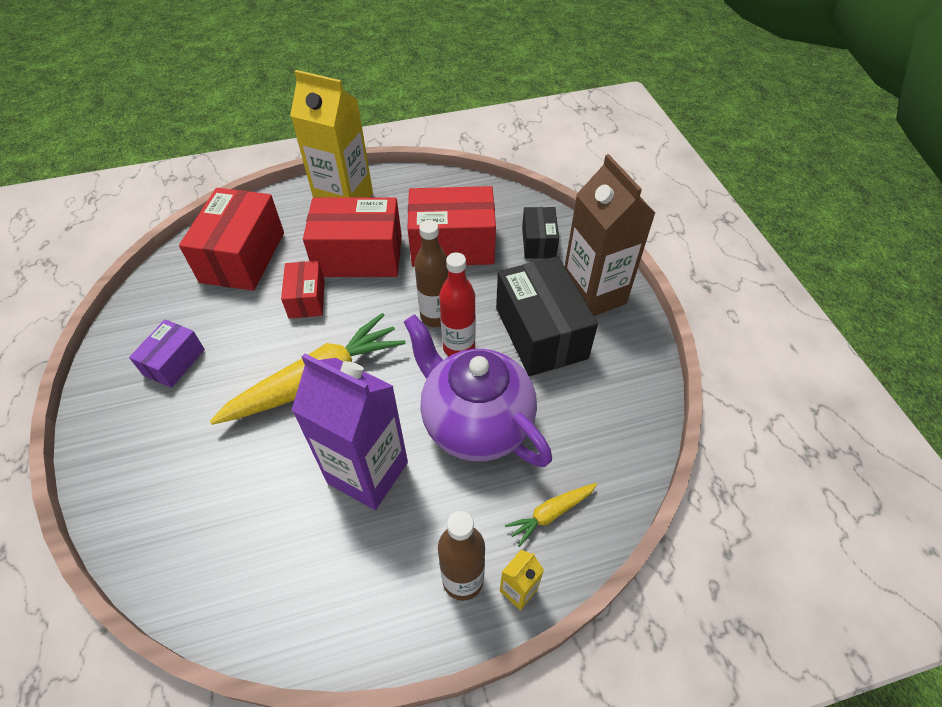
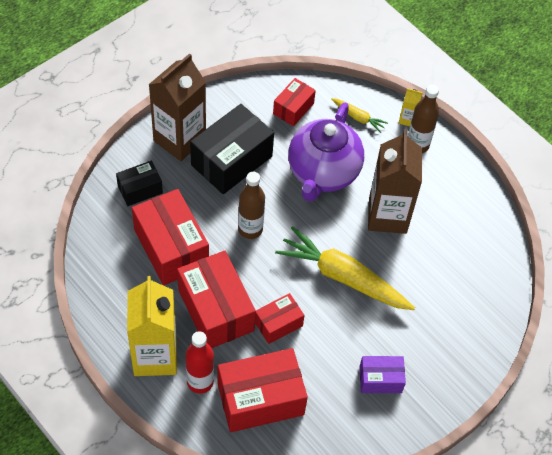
camera: 120 degrees left, 5 degrees up
(368, 472) = (387, 215): purple carton -> brown carton
(459, 347) = (270, 204): red bottle -> red bottle (200, 382)
(599, 432) = (293, 108): none -> red box

